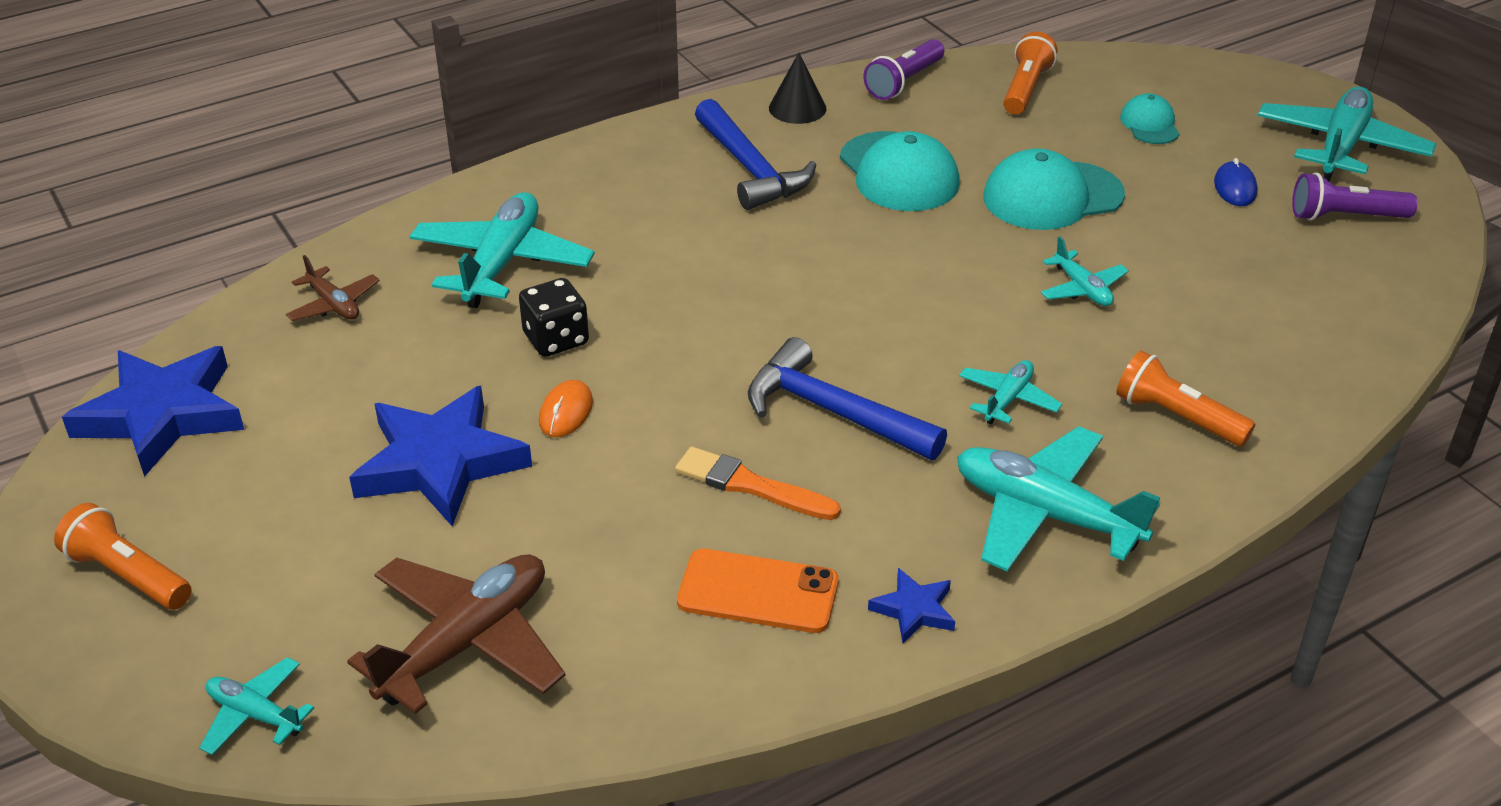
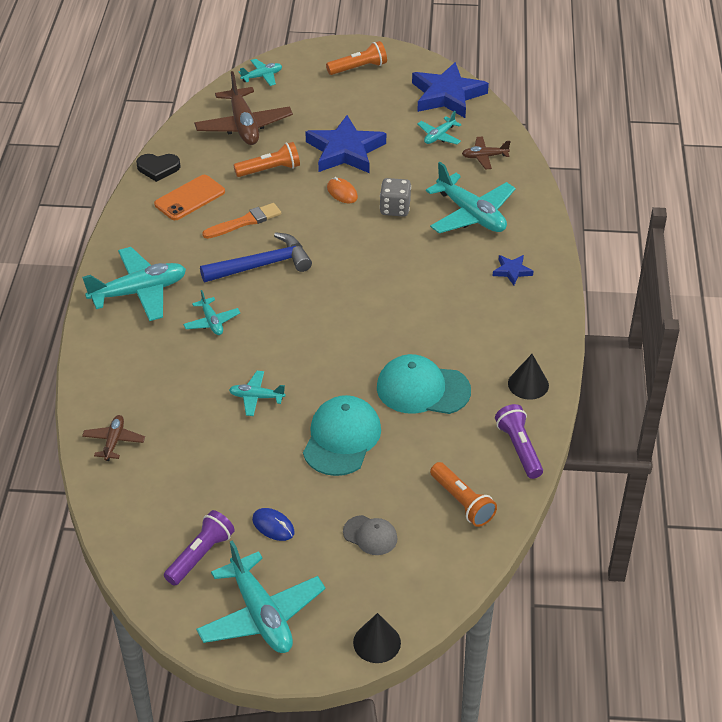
camera: 125 degrees right, 5 degrees up
(308, 373) = (439, 136): none -> turquoise plane
(556, 339) = (395, 208): black dice -> grey dice
(714, 694) = (158, 168): none -> black heart
(750, 168) = (479, 333): blue hammer -> none
(914, 610) = (137, 231): blue star -> blue star (512, 271)
(1149, 124) = (370, 535): turquoise cap -> grey cap
(1177, 417) = (142, 368): orange flashlight -> orange flashlight (269, 170)
(1257, 73) = (377, 642): none -> black cone
(1318, 369) = (114, 441): none -> brown plane

